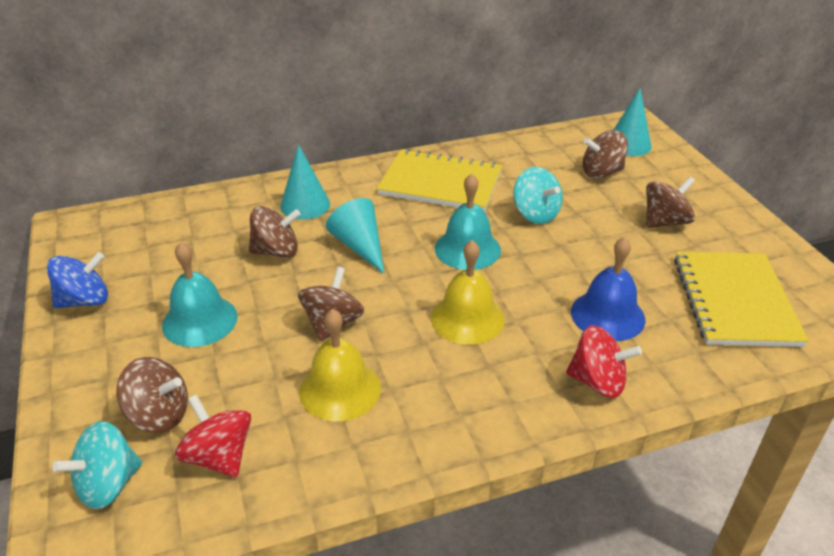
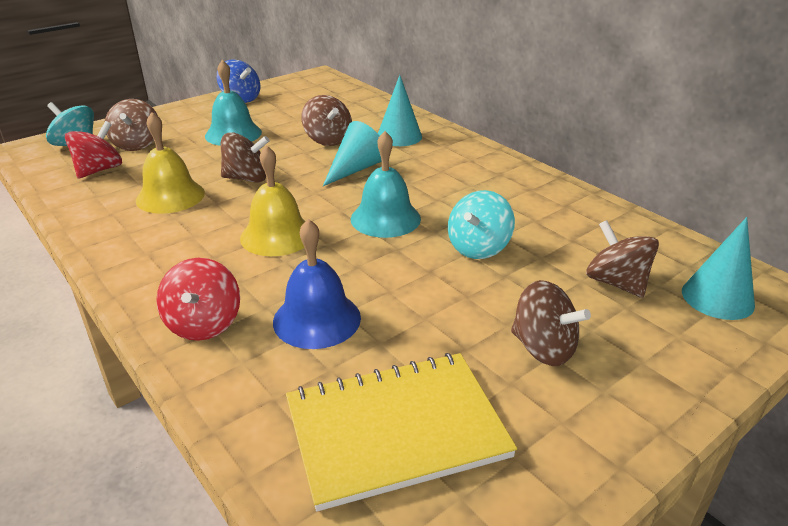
camera: 70 degrees right, 5 degrees down
(440, 183) = (488, 186): yellow notebook -> none

